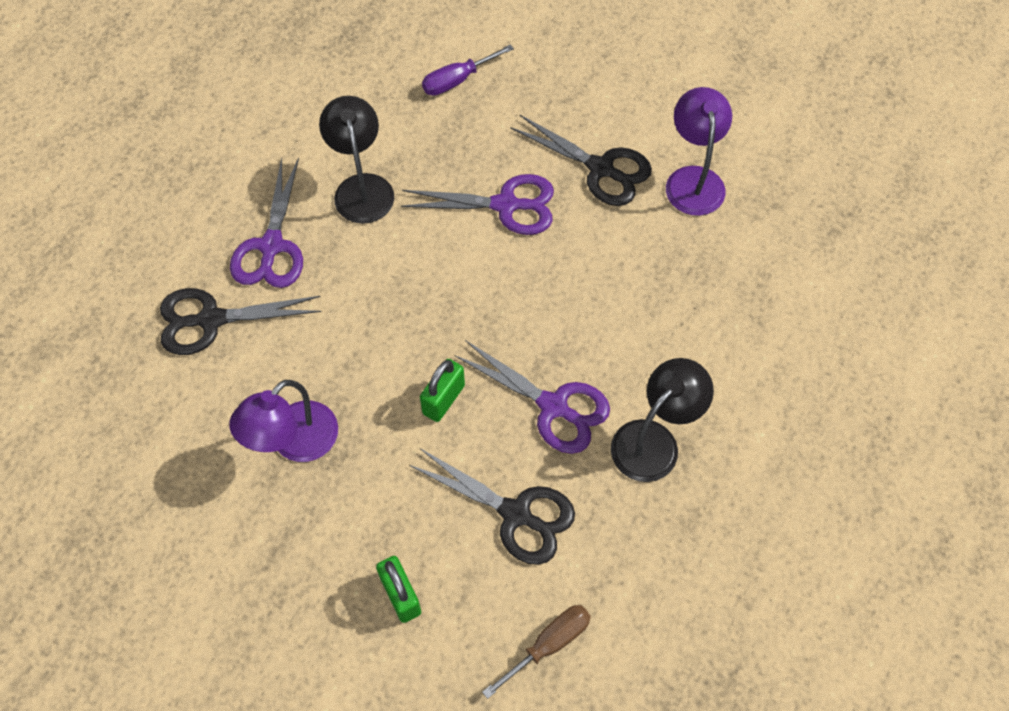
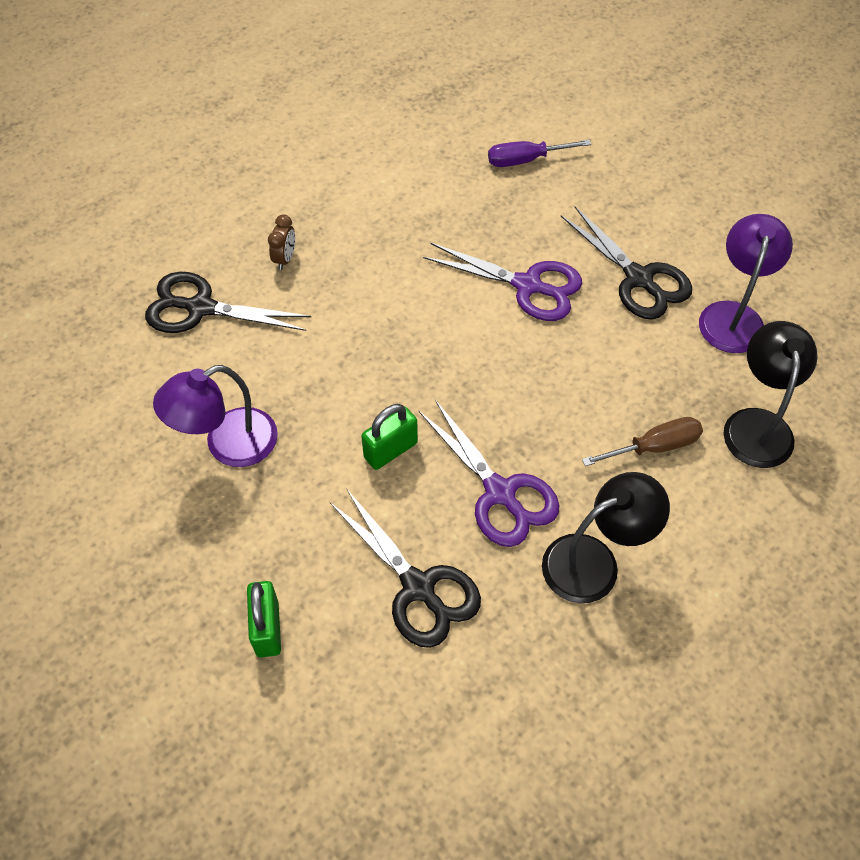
camera: 20 degrees right, 5 degrees down
(271, 246) = (285, 259): purple scissors -> brown clock
(362, 187) = (393, 230): black lamp -> black lamp (757, 424)
(548, 644) = (398, 735): brown screwdriver -> brown screwdriver (654, 447)

